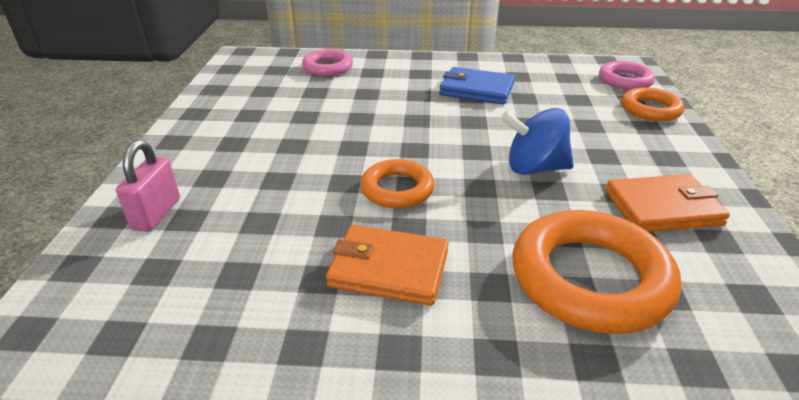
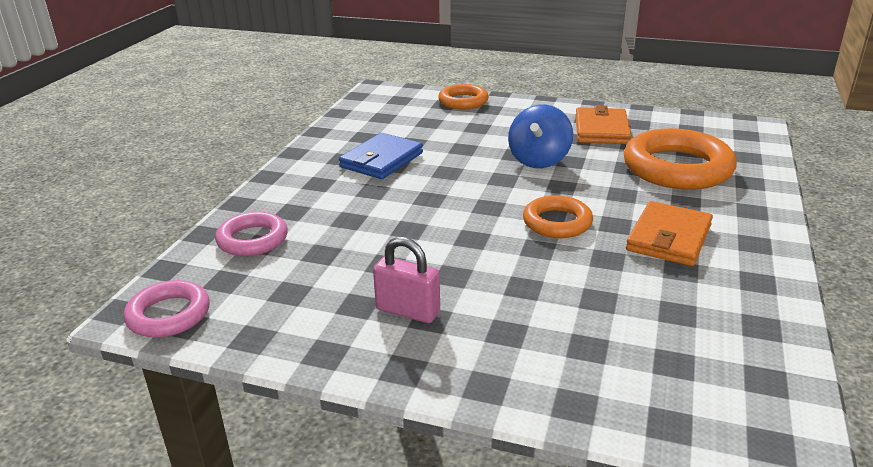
camera: 75 degrees left, 5 degrees down
(156, 214) = (575, 370): pink padlock -> pink padlock (408, 311)
(625, 80) = (406, 98): pink ring -> pink ring (169, 315)

